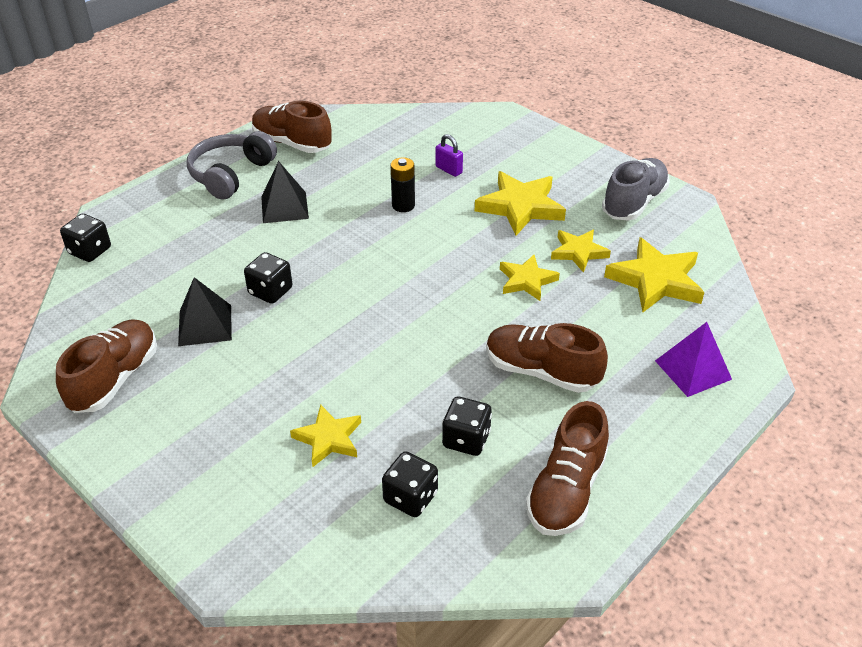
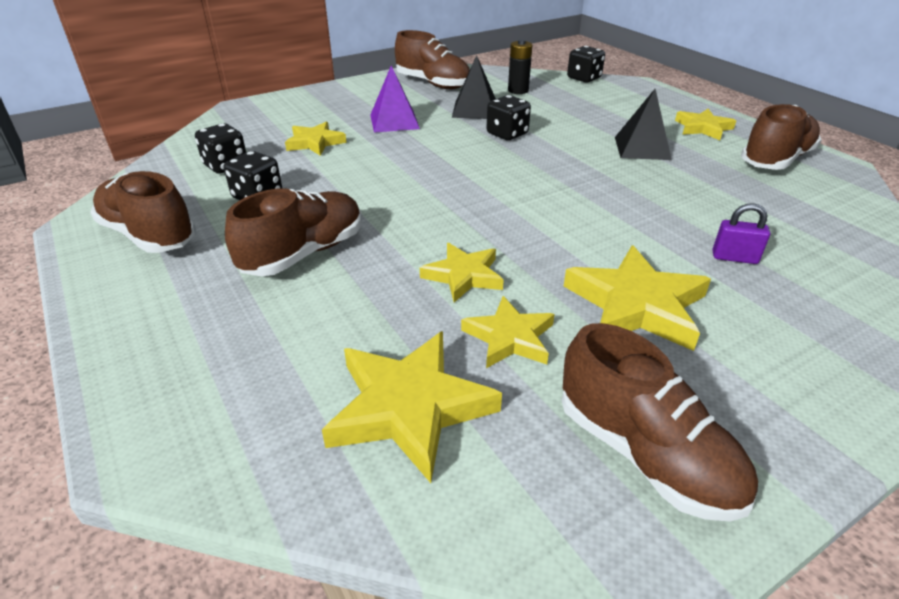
camera: 105 degrees right, 5 degrees down
(230, 174) = (703, 128): grey headphones -> yellow star
(403, 205) = (643, 212): black battery -> black battery (518, 90)
(448, 170) = (734, 258): purple padlock -> purple padlock turned 45 degrees clockwise
(634, 203) = (645, 454): grey shoe -> brown shoe
(693, 370) = (205, 382): purple pyramid -> purple pyramid (394, 121)

